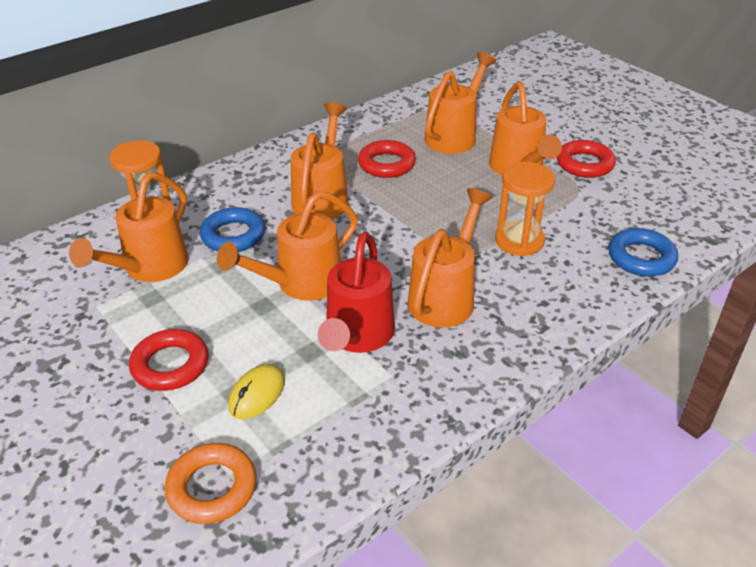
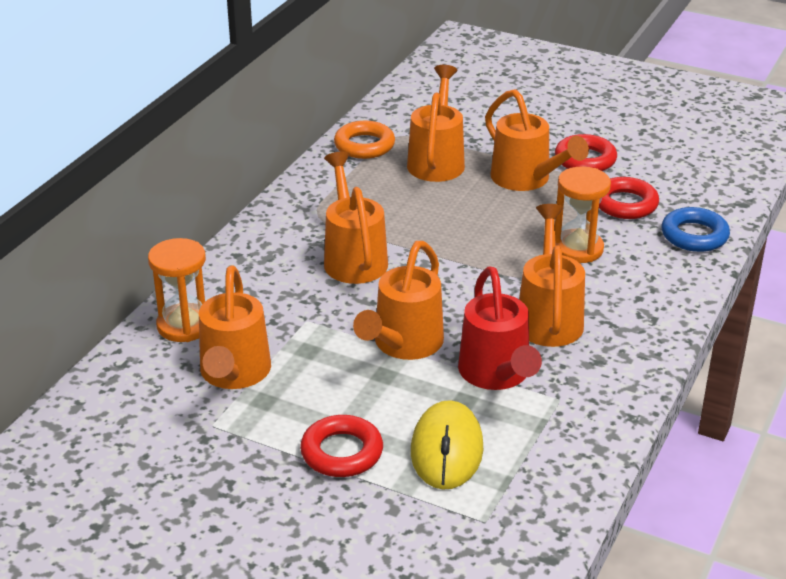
camera: 25 degrees left, 5 degrees down
(212, 488) = (473, 533): orange ring -> orange ring (364, 145)
(233, 235) = (293, 319): blue ring -> none
(257, 394) = (447, 450): yellow mouse -> yellow mouse, size x1.59
(386, 164) = (391, 207): red ring -> red ring (625, 204)

